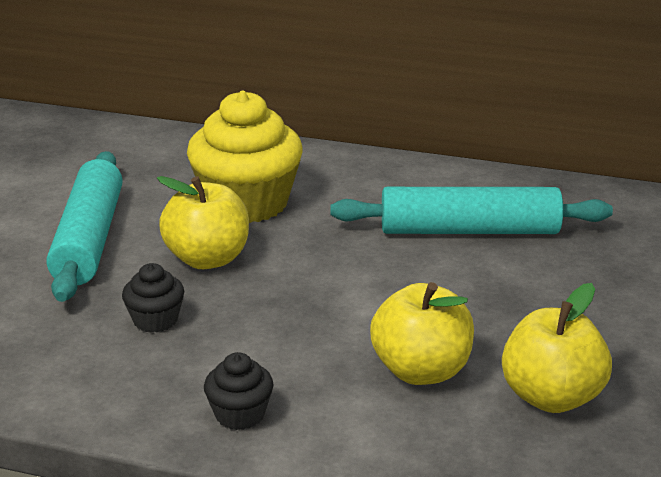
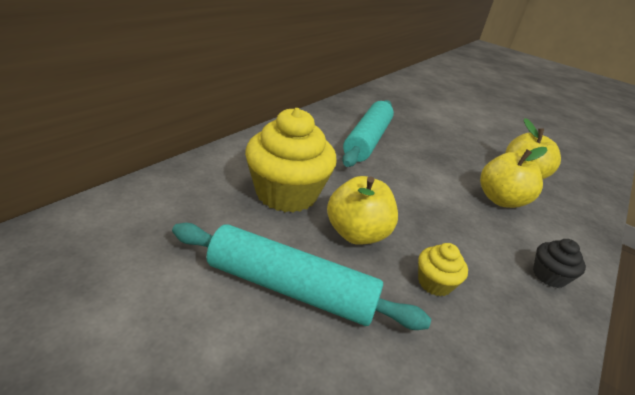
camera: 75 degrees left, 5 degrees up
(155, 320) = (434, 283): black cupcake -> yellow cupcake

